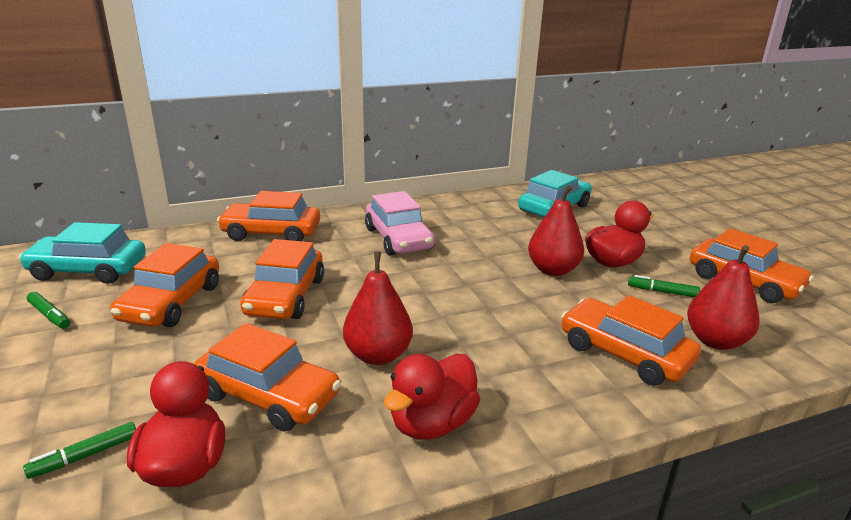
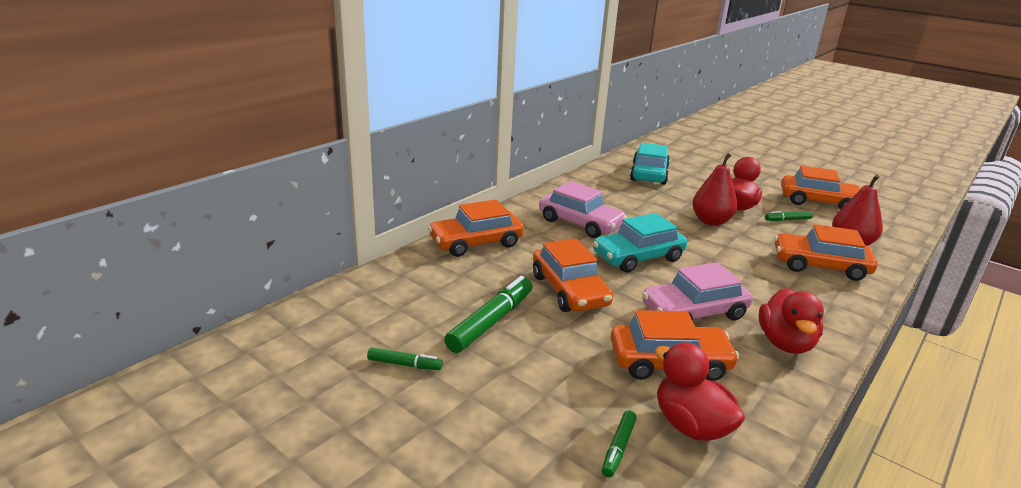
camera: 30 degrees left, 0 degrees up
(88, 270) = (369, 317): turquoise car -> turquoise car (638, 257)
(171, 302) = (491, 322): orange car -> green marker
(378, 355) = (694, 312): red pear -> pink car

